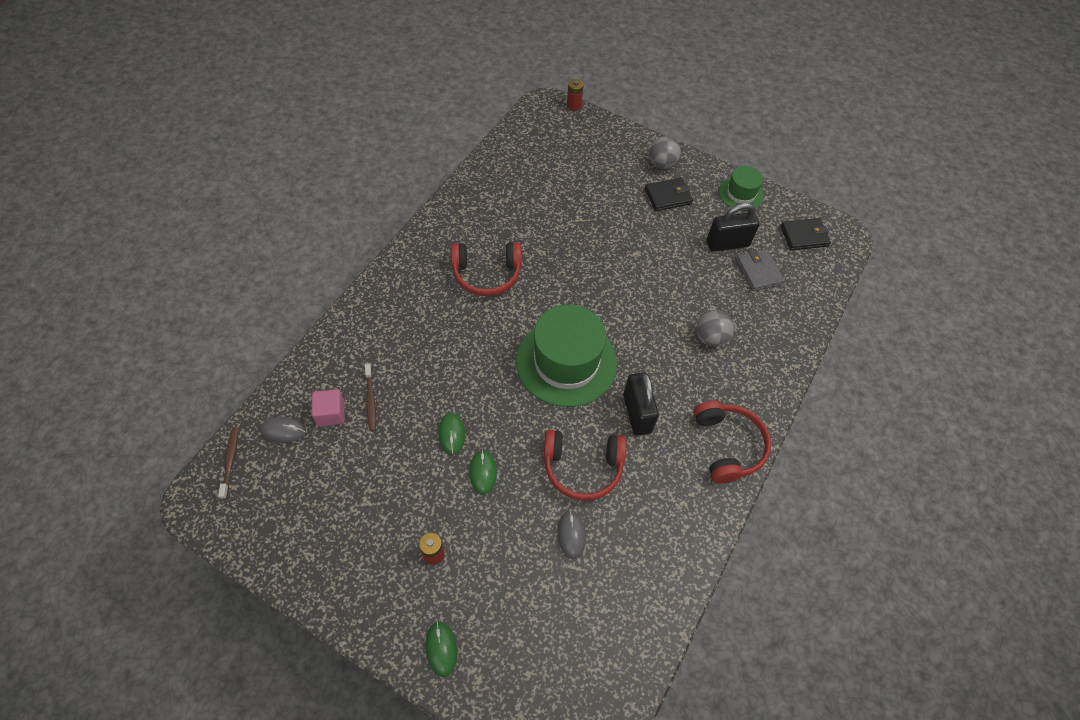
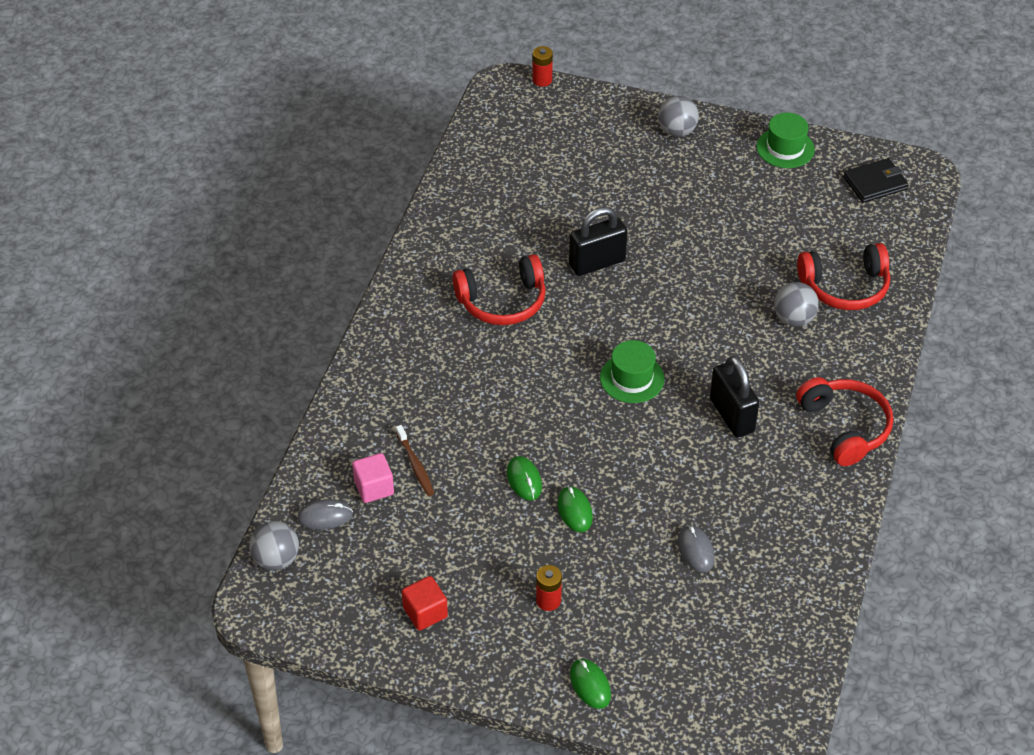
camera: 10 degrees left, 10 degrees down
(230, 461) = (276, 559): brown toothbrush -> grey ball
(329, 541) = (425, 612): none -> red cube
(566, 362) = (632, 378): green hat -> green hat, size x0.52
(582, 467) = (686, 482): red headphones -> red headphones (845, 287)
(668, 196) = (696, 168): black wallet -> none
(727, 244) = (785, 210): black padlock -> black padlock (597, 263)
(758, 271) = (830, 234): grey wallet -> none

